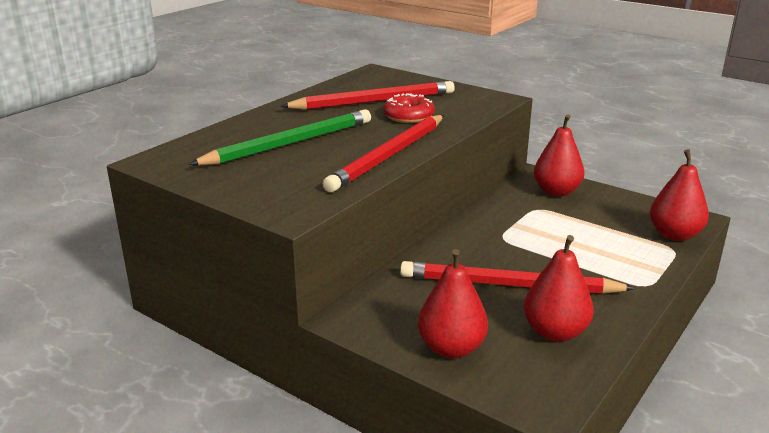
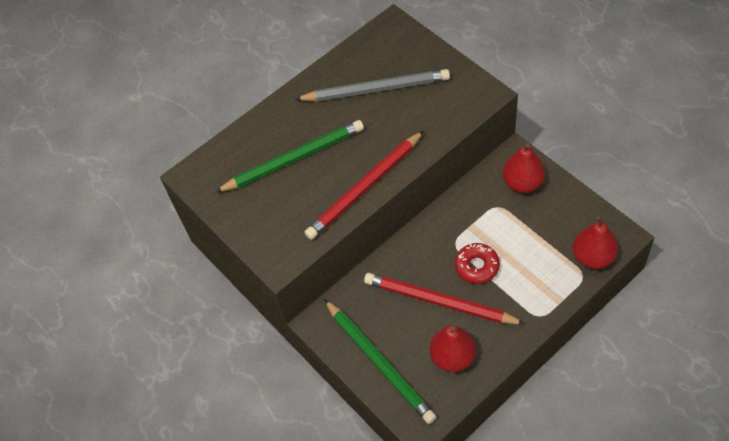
camera: 20 degrees right, 30 degrees up
(373, 102) = (375, 89): red pencil -> grey pencil
(408, 116) = (398, 121): red donut -> red donut (477, 266)
(451, 348) = (379, 362): red pear -> green pencil

